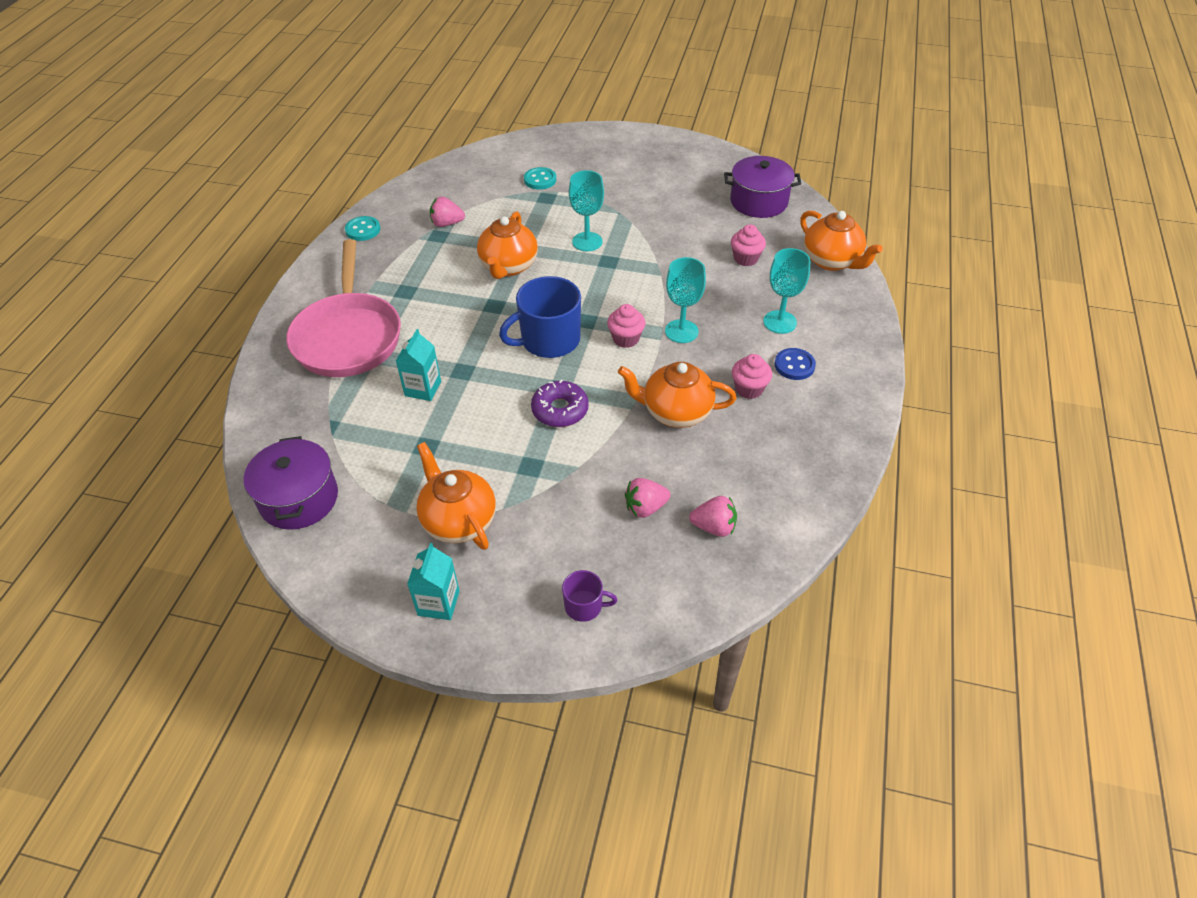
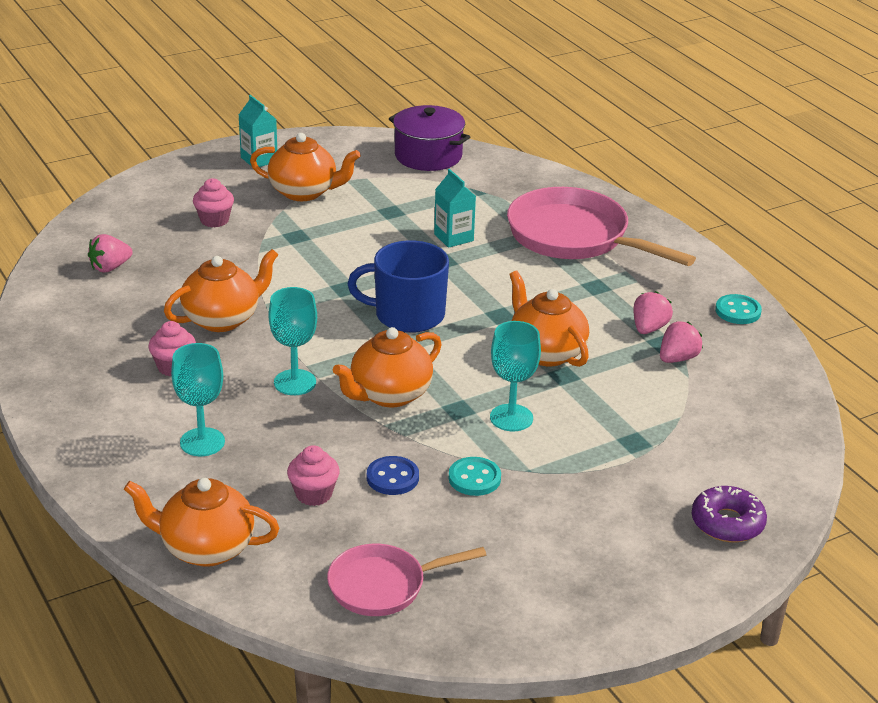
camera: 135 degrees right, 15 degrees down
(540, 180) = (679, 460): turquoise button -> turquoise button (474, 478)
(549, 340) = (408, 315): blue mug -> blue mug turned 105 degrees counterclockwise
(560, 410) = (323, 275): purple donut -> purple donut (727, 523)
(584, 606) = (161, 196): purple mug -> none
(626, 339) = (340, 350): pink cupcake -> pink cupcake (214, 220)
(635, 291) = (389, 395): none -> orange teapot
(645, 507) = (176, 254): pink strawberry -> pink strawberry (649, 328)
(758, 201) = (383, 586): purple pot -> pink pan
(794, 365) = (147, 408): blue button -> blue button (392, 477)

